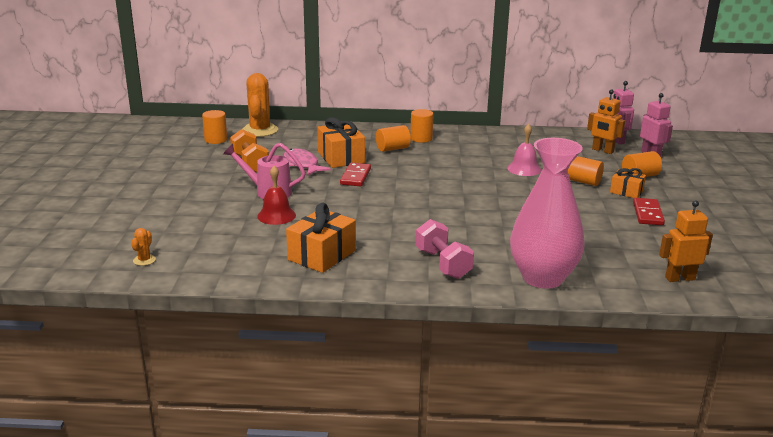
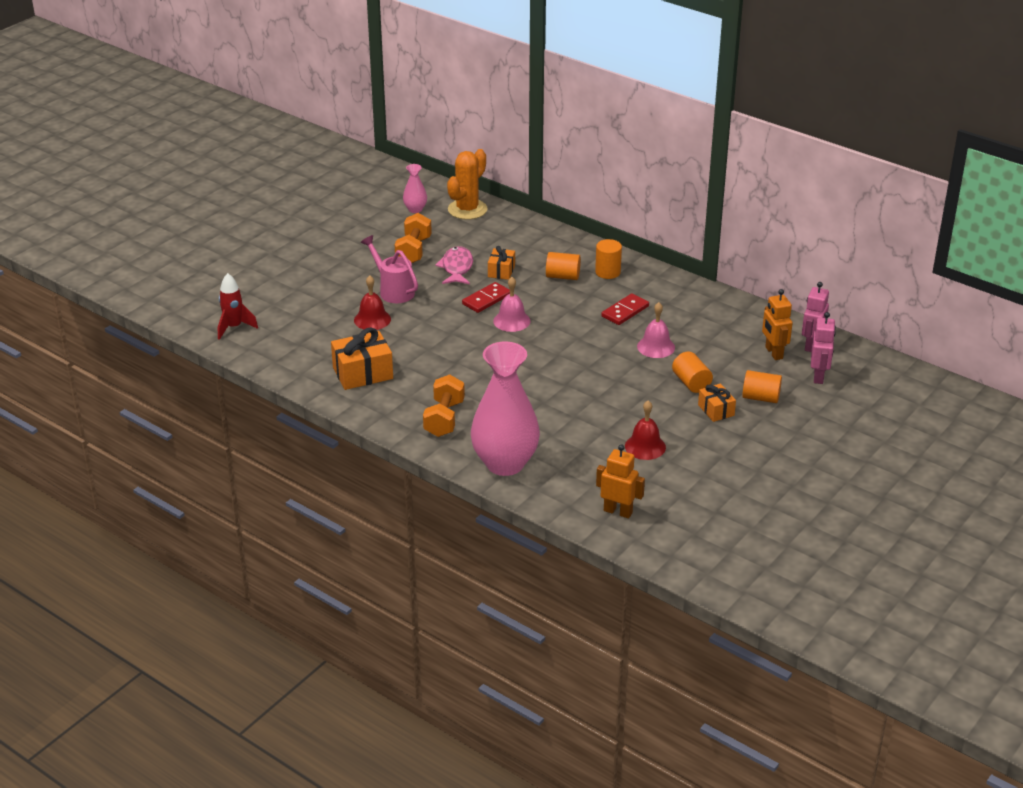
camera: 35 degrees right, 10 degrees up
(144, 260) = (234, 327): orange cactus -> red rocket
(216, 140) = (415, 209): orange cylinder -> pink vase
(341, 157) = (501, 271): orange gift -> orange gift, size x0.59
(396, 184) = (511, 321): none -> pink bell
(443, 264) = (444, 419): pink dumbbell -> orange dumbbell
(621, 229) = (645, 446): none -> red bell
(648, 214) = (696, 441): red domino -> red domino (625, 311)

